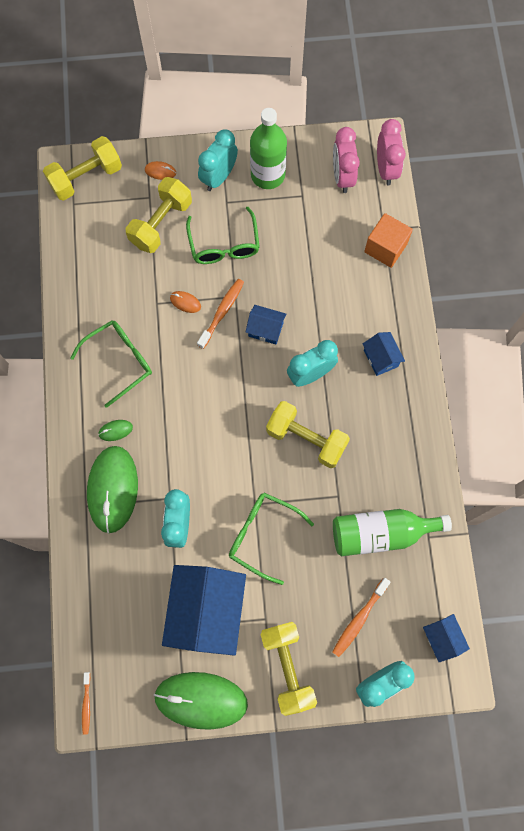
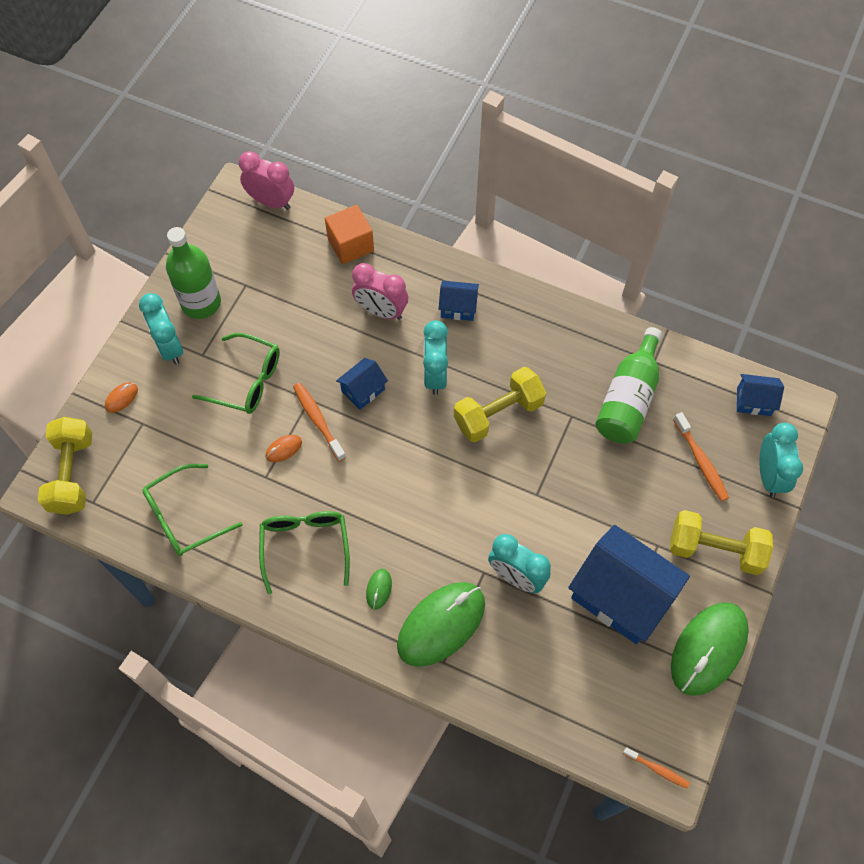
camera: 60 degrees left, 10 degrees down
(113, 489) = (441, 624): green mouse -> green mouse turned 75 degrees counterclockwise
(161, 223) = (180, 427): yellow dumbbell -> none
(263, 535) = (573, 503): green glasses -> green glasses (185, 517)
(342, 177) = (252, 241): pink clock -> pink clock (381, 311)

